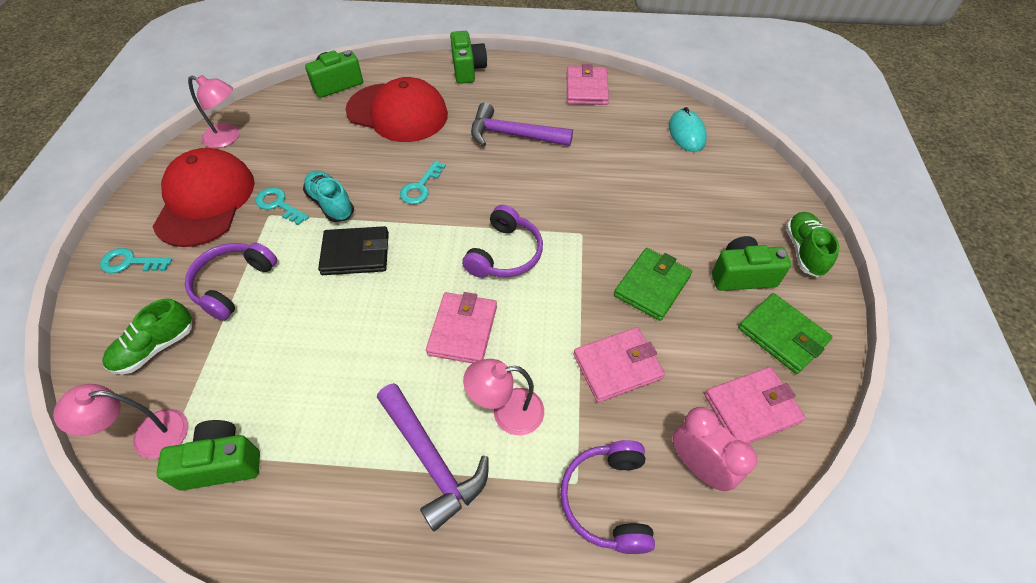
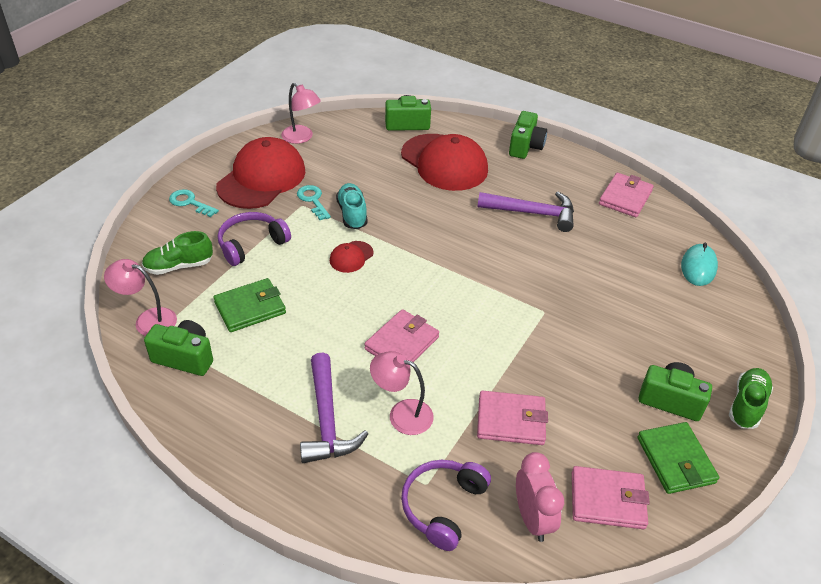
camera: 25 degrees right, 10 degrees down
(356, 253) = (351, 257): black wallet -> red cap
(421, 187) = (430, 226): turquoise key -> none
(505, 254) = (469, 302): purple headphones -> none
(513, 135) = (533, 213): purple hammer -> purple hammer turned 150 degrees clockwise
(652, 286) = (580, 375): green wallet -> green wallet (250, 308)

